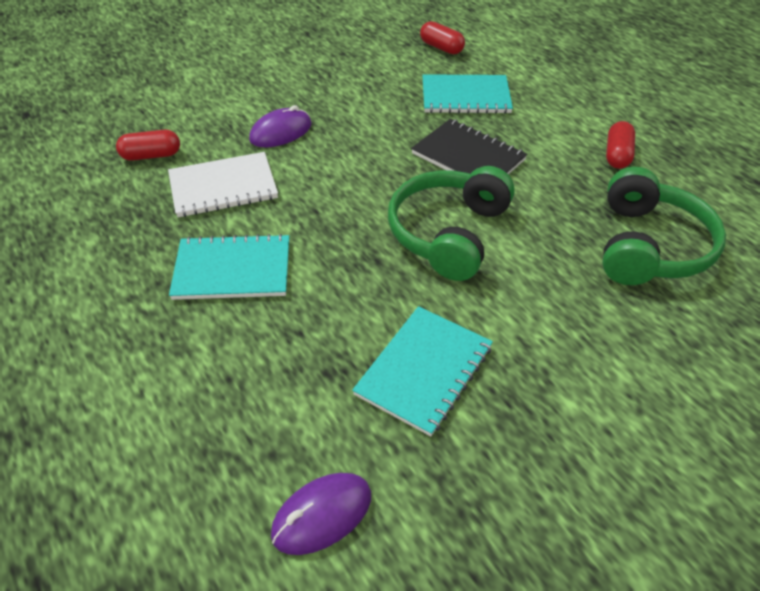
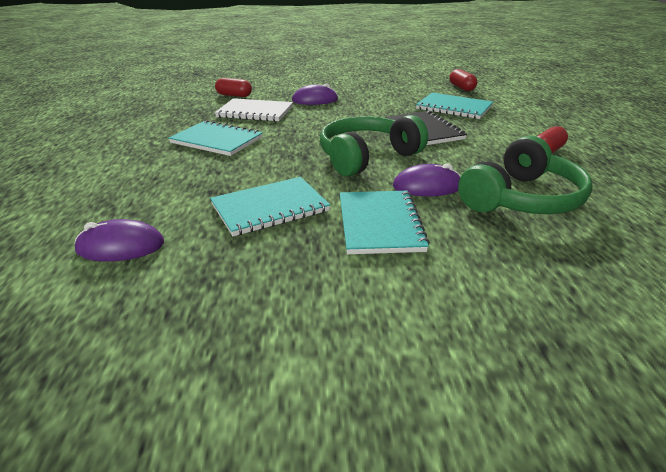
camera: 30 degrees right, 15 degrees down
(551, 263) = (427, 187): none -> purple mouse
(555, 344) = (379, 223): none -> turquoise notebook

